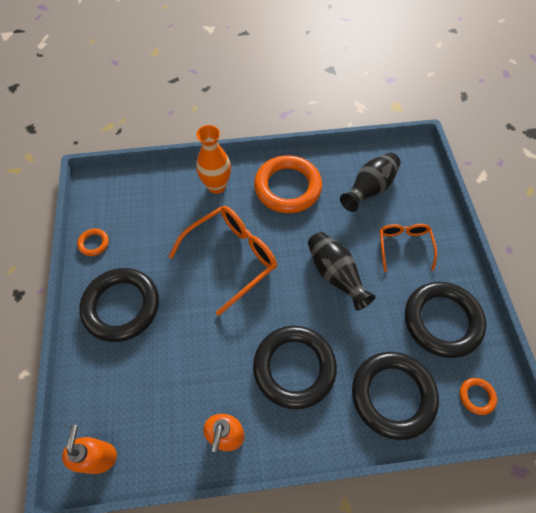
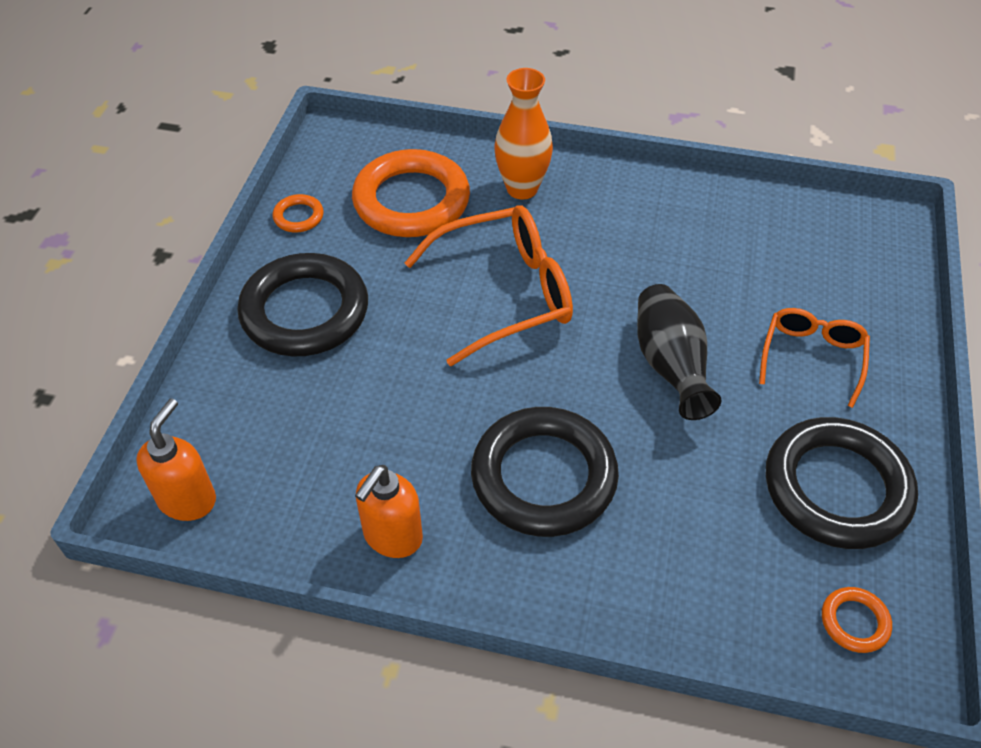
camera: 20 degrees right, 10 degrees down
(287, 187) = (640, 219): orange ring -> orange ring (411, 201)
(369, 189) = (783, 258): black vase -> none
(393, 395) = (699, 570): black ring -> none

